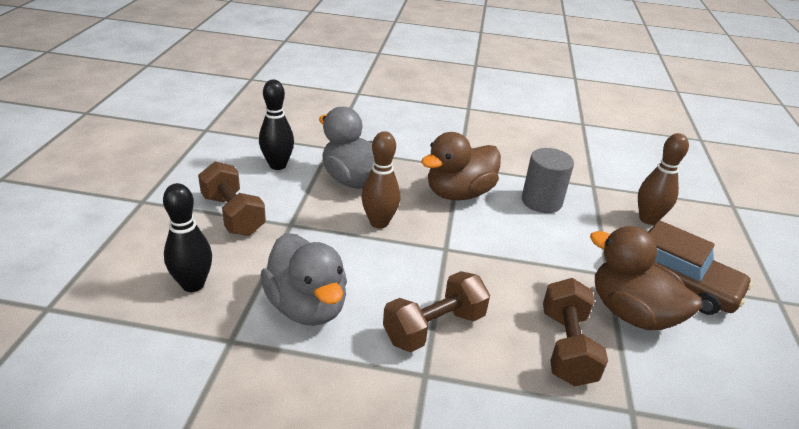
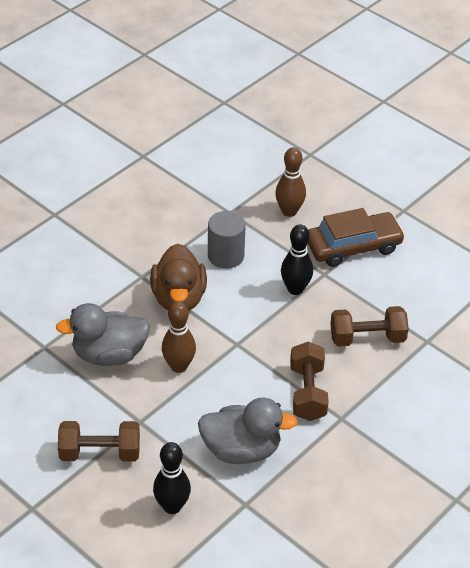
camera: 55 degrees left, 10 degrees up
(277, 165) = (46, 395): black bowling pin -> black bowling pin (295, 289)
(567, 347) = (367, 338): brown dumbbell -> brown dumbbell turned 45 degrees counterclockwise
(631, 313) = (363, 288): brown duck -> none

